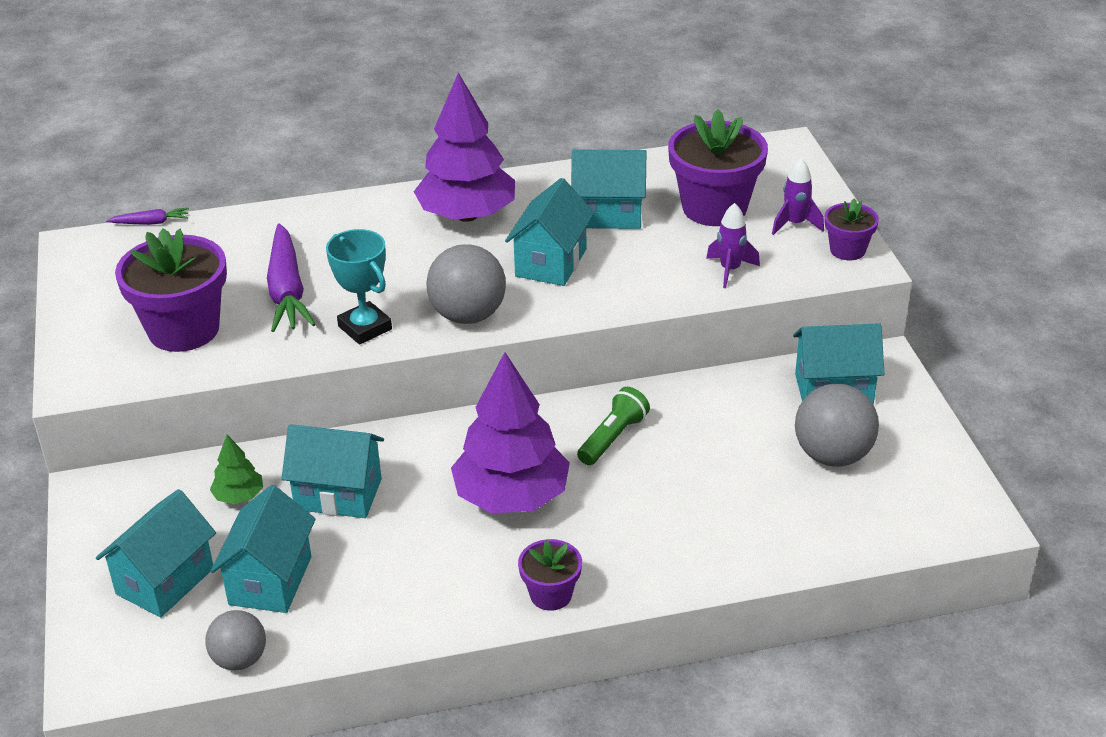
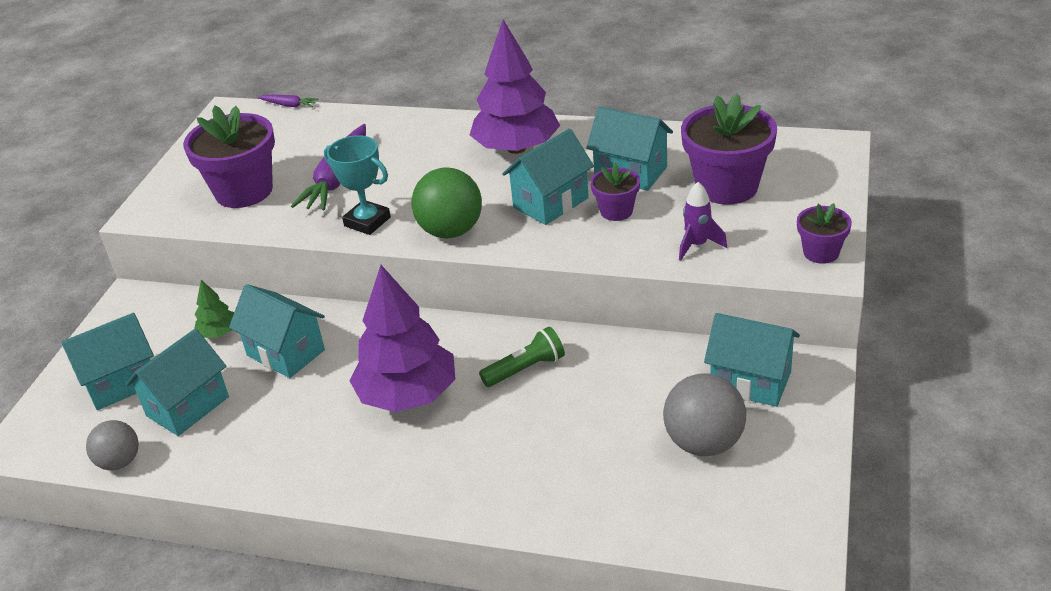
camera: 30 degrees right, 0 degrees up
(365, 328) = (367, 222): turquoise trophy -> turquoise trophy turned 45 degrees counterclockwise
(468, 315) = (451, 231): grey ball -> green ball
(551, 595) = (374, 489): purple flower pot -> purple flower pot (616, 211)
(795, 224) = (789, 217): purple rocket -> none

